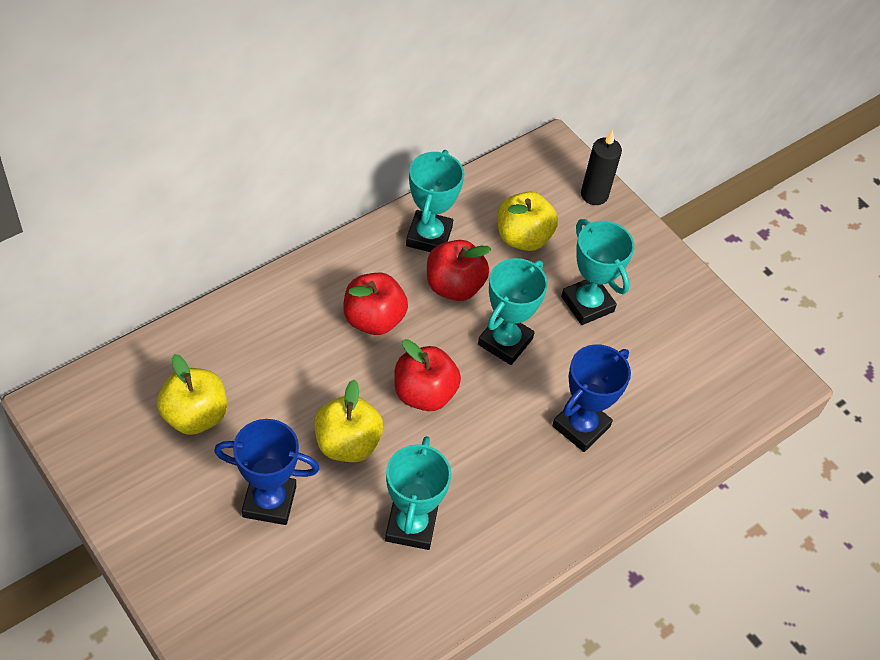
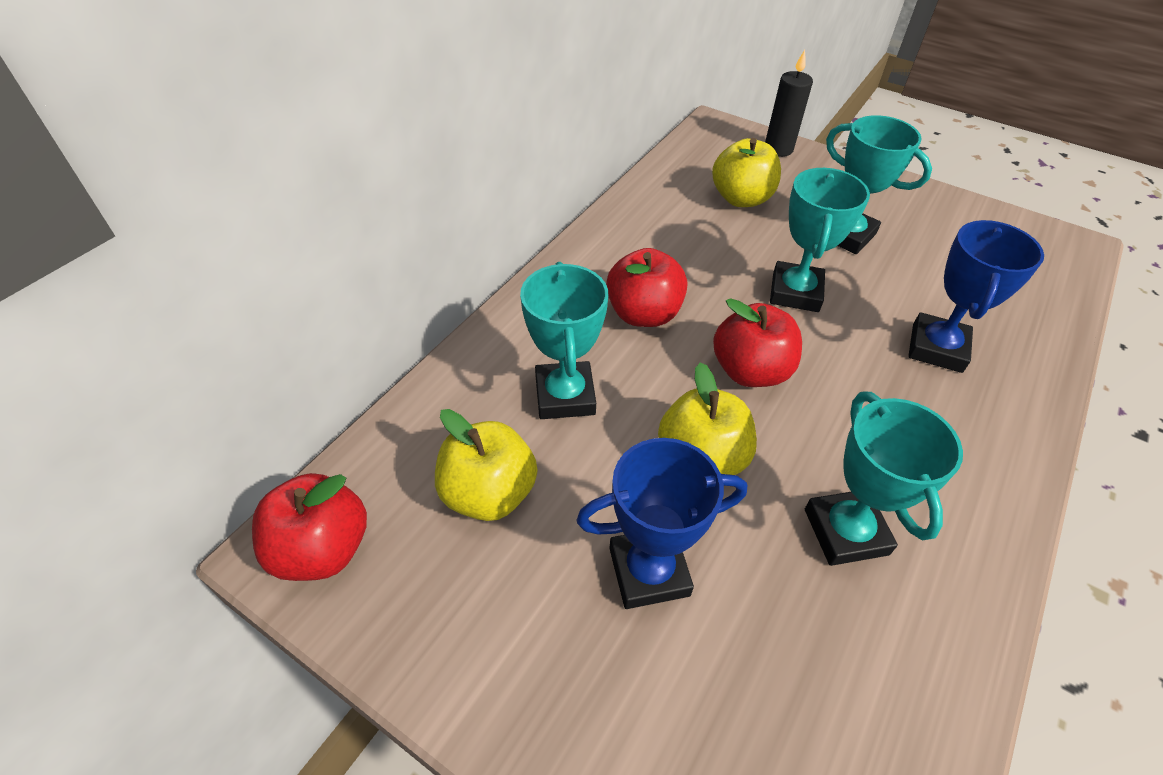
camera: 15 degrees left, 5 degrees down
(429, 236) = (649, 222): turquoise trophy -> turquoise trophy (565, 396)
(454, 286) = (706, 258): red apple -> red apple (322, 549)

